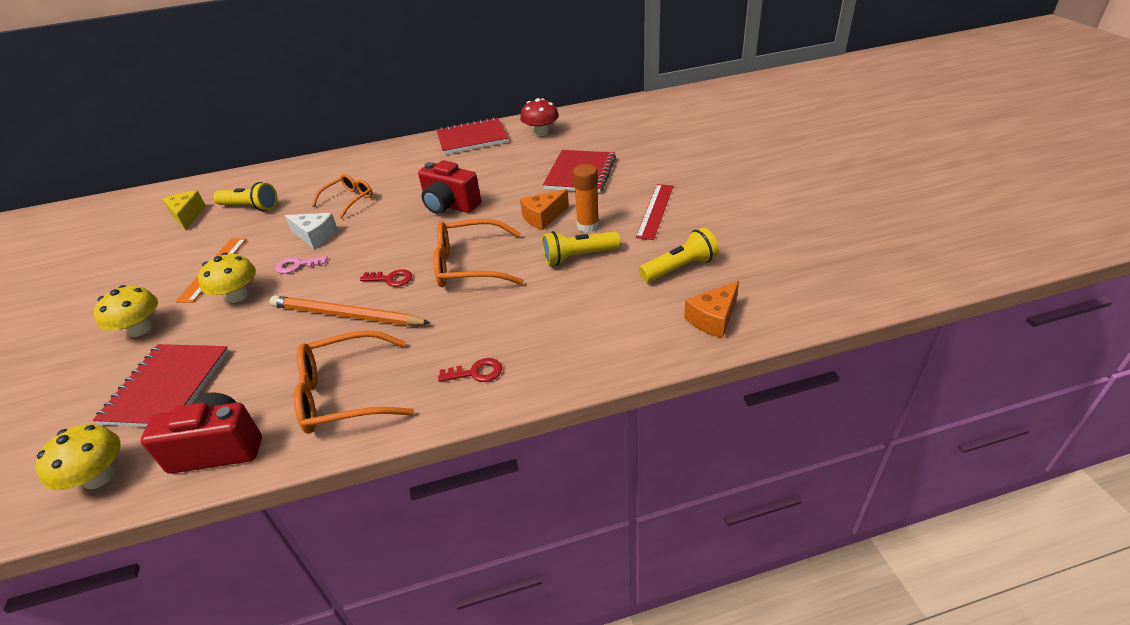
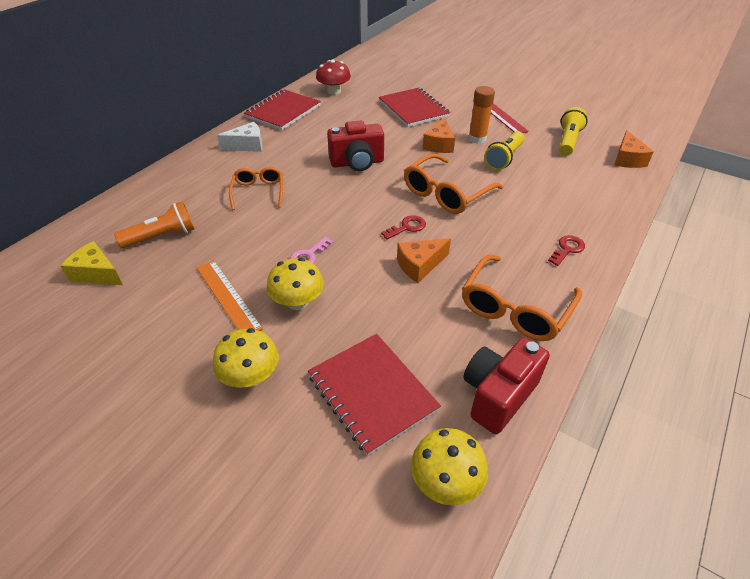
camera: 45 degrees left, 5 degrees up
(250, 207) = (162, 236): yellow flashlight -> orange flashlight
(315, 236) = (281, 229): white cheese -> white cheese (247, 145)
(346, 315) = (420, 265): orange pencil -> orange cheese

